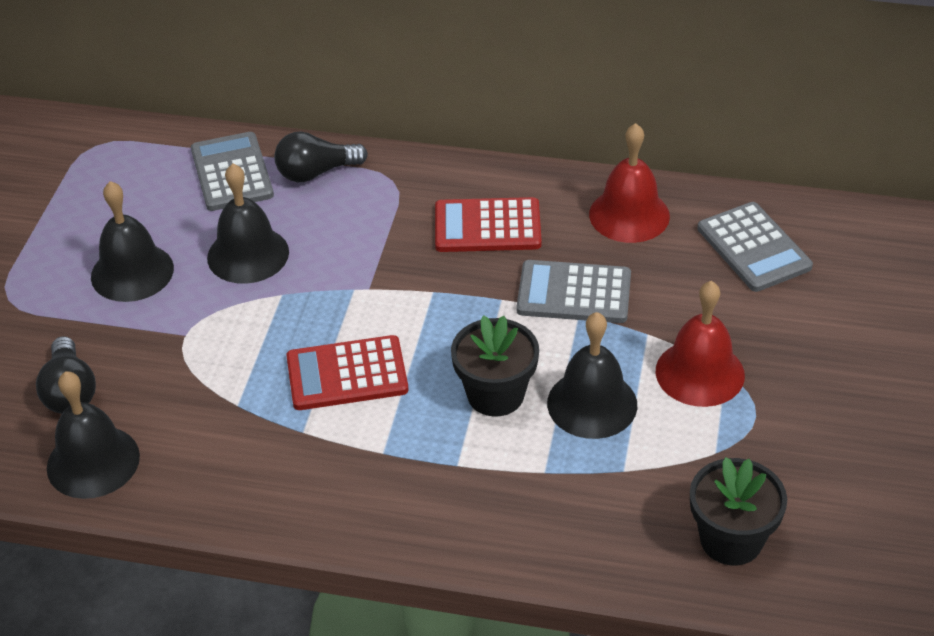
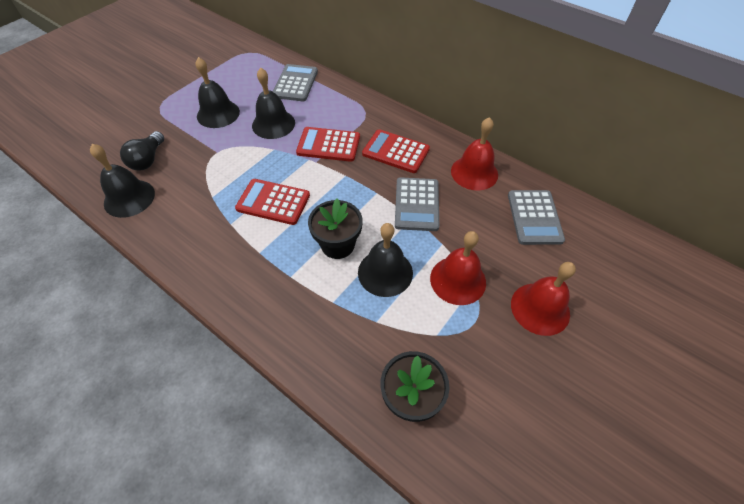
camera: 25 degrees right, 10 degrees up
(316, 172) = (332, 96): black light bulb -> none
(370, 255) = (328, 145): none -> red calculator
(574, 293) = (417, 204): grey calculator -> grey calculator turned 120 degrees counterclockwise
(829, 364) = (540, 308): none -> red bell

